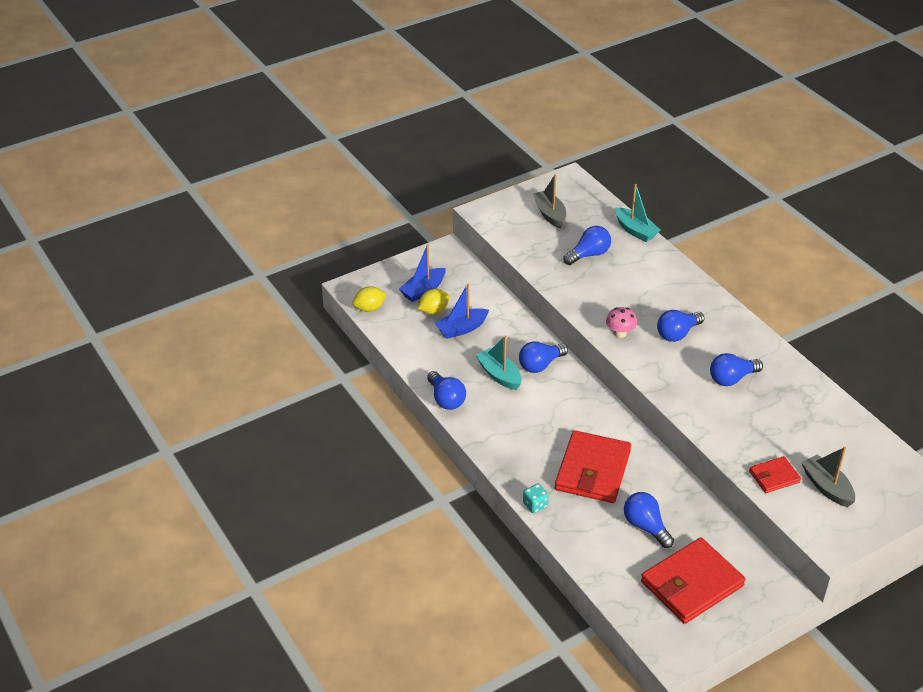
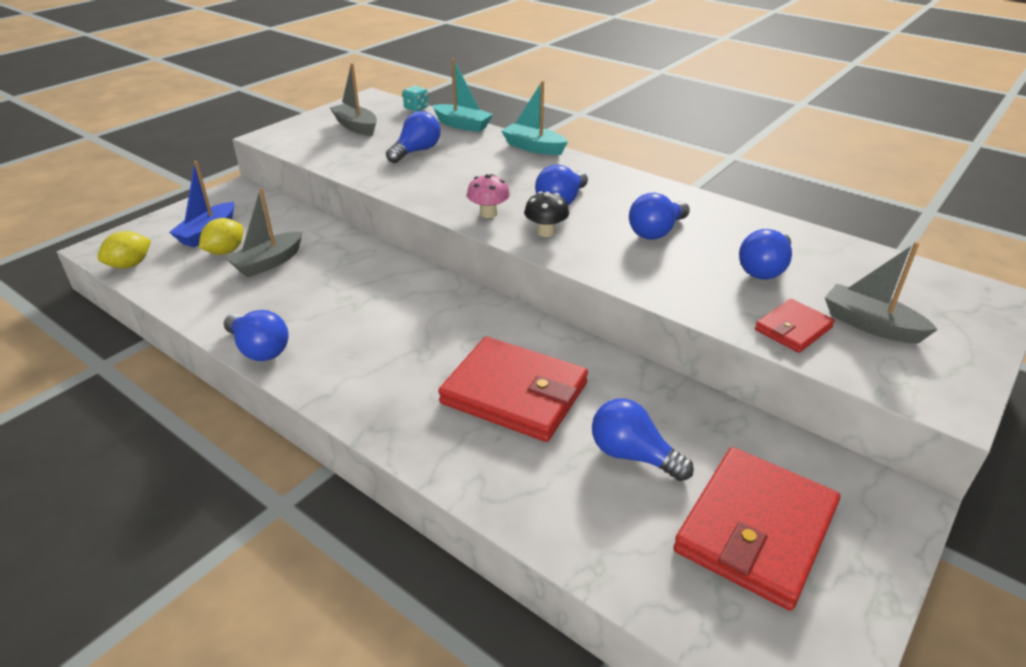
camera: 20 degrees left, 5 degrees down
(461, 329) = (269, 263): blue boat -> grey boat
(499, 375) = (335, 303): turquoise boat -> turquoise boat (533, 147)
(535, 505) = (443, 469): turquoise dice -> turquoise dice (416, 108)
(540, 365) = (390, 280): blue light bulb -> blue light bulb (764, 269)
(593, 470) = (514, 393): red wallet -> red wallet turned 60 degrees counterclockwise
(653, 360) = (546, 232): none -> black mushroom

